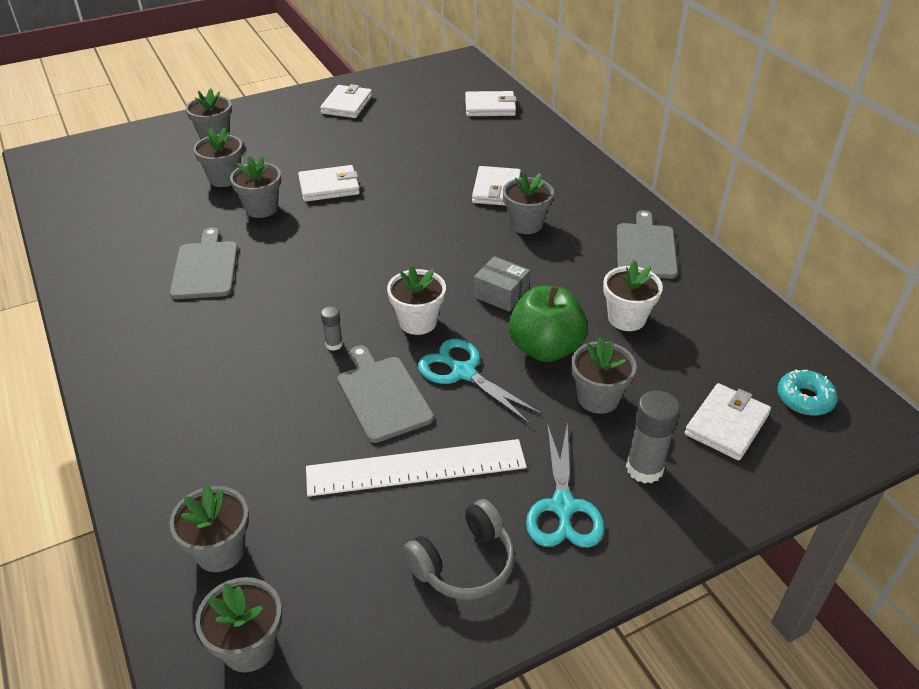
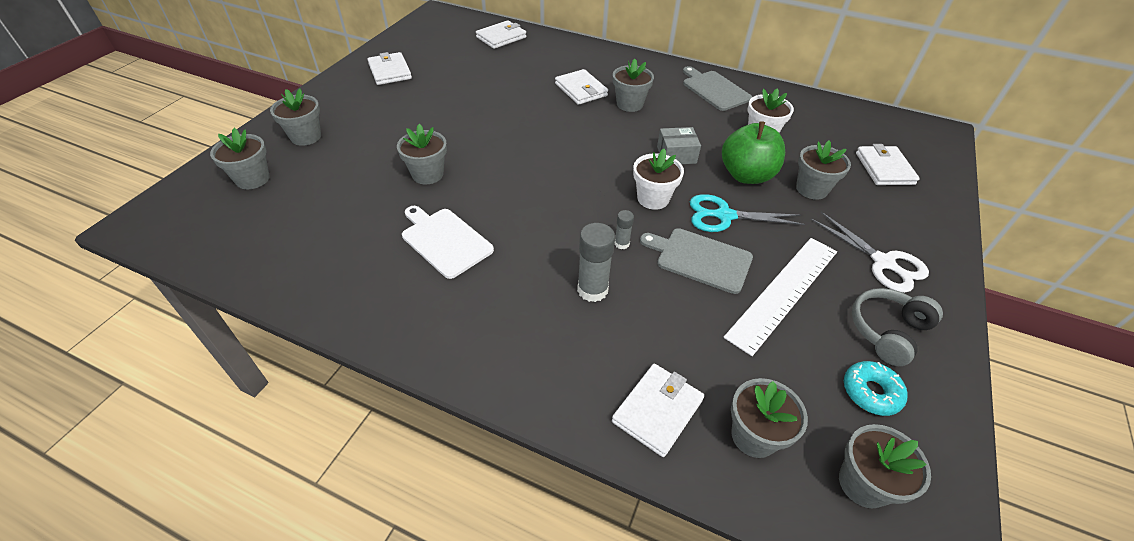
camera: 40 degrees left, 5 degrees up
(205, 268) = (445, 240): grey cutting board -> white cutting board
(224, 178) = (362, 165): grey flower pot -> grey flower pot (252, 179)
(329, 187) = (460, 136): white wallet -> white wallet (657, 411)
(464, 563) = (888, 331): grey headphones -> grey headphones turned 150 degrees counterclockwise
(563, 506) = (883, 262): turquoise scissors -> white scissors
(644, 468) = (885, 215): grey glue stick -> grey glue stick (592, 290)
(804, 399) = (894, 135): turquoise donut -> turquoise donut (871, 392)

